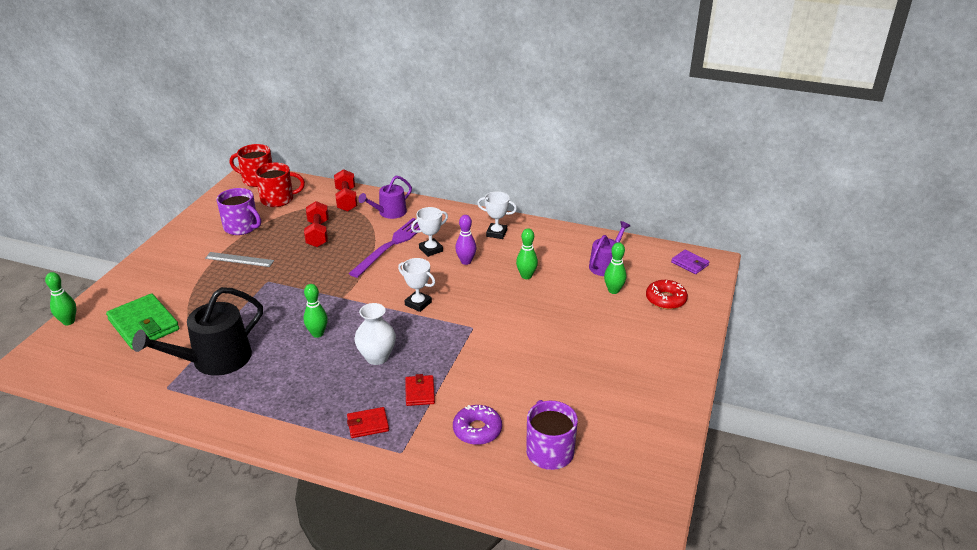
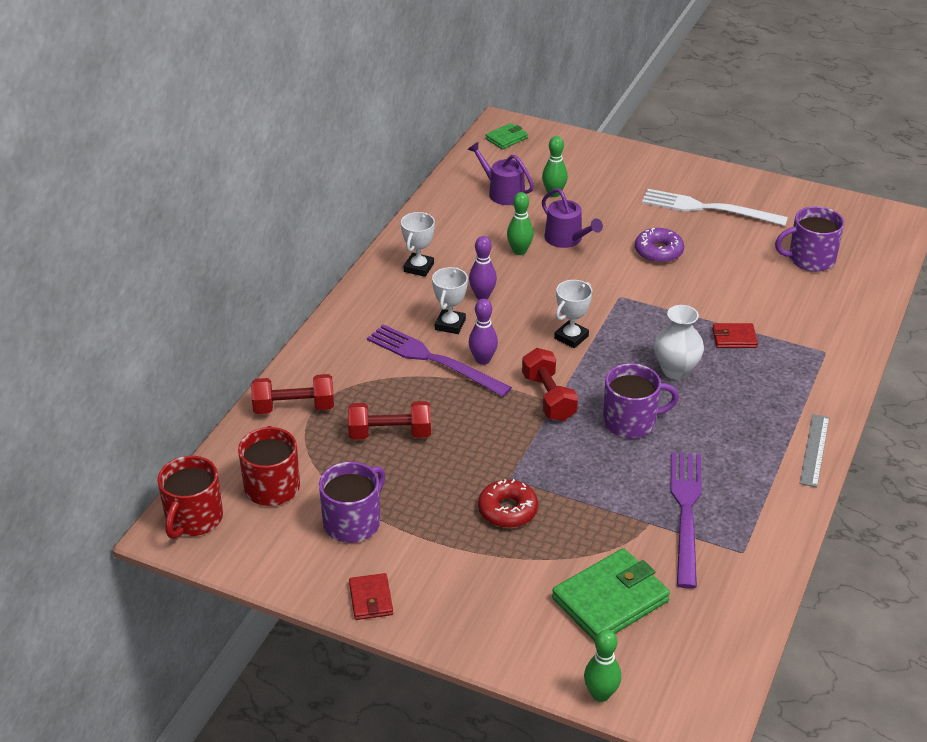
camera: 85 degrees left, 5 degrees up
(214, 360) = (686, 512): black watering can -> purple fork
(239, 259) = (449, 514): grey ruler -> grey ruler (814, 450)
(317, 334) = (631, 421): green bowling pin -> purple mug
(348, 295) = (548, 397): none -> red dumbbell
(368, 424) = (788, 375): red wallet -> red wallet (371, 599)
(389, 212) = (343, 362): purple watering can -> purple watering can (566, 239)
(391, 265) = (483, 360): none -> purple bowling pin
(431, 250) = (450, 324): white trophy -> white trophy turned 45 degrees clockwise
(477, 430) = (787, 301): purple donut -> purple donut (658, 251)
(618, 382) = (708, 208): none -> white fork
(665, 299) = (572, 163): red donut -> red donut (507, 510)
(689, 264) = (506, 138): purple wallet -> green wallet

